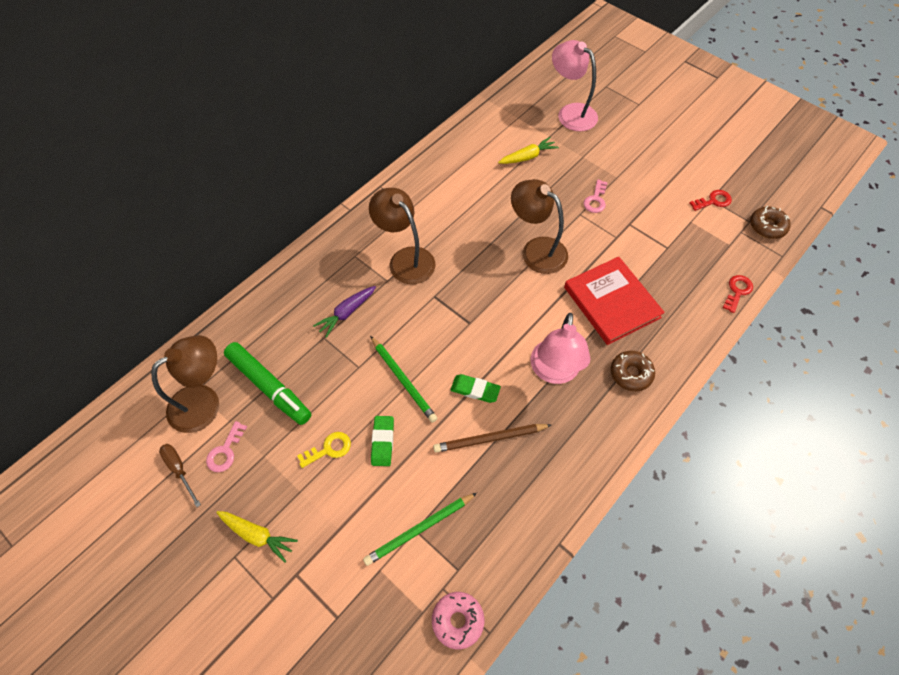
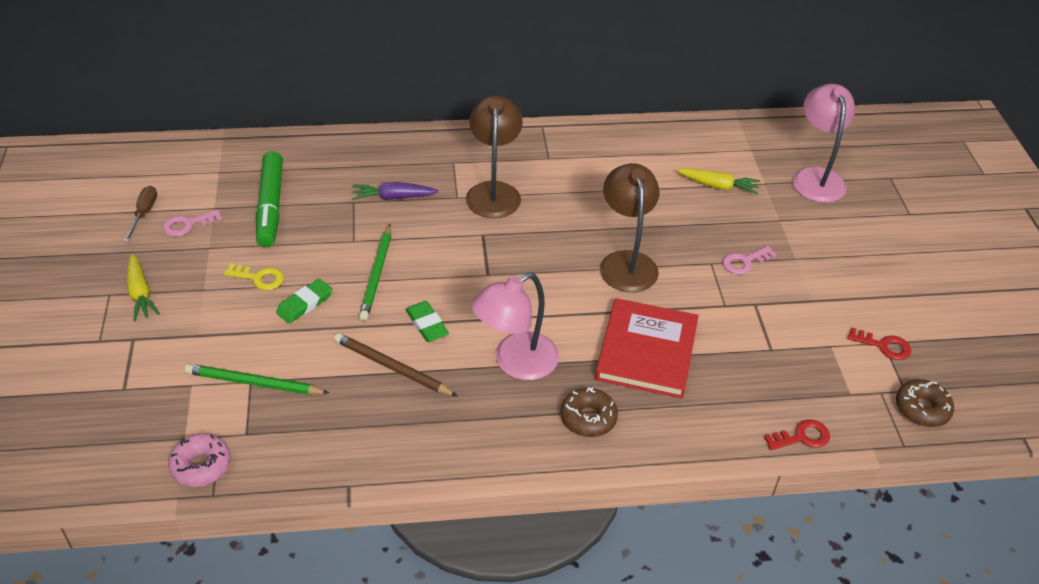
camera: 40 degrees right, 15 degrees down
(204, 402) = (214, 183): brown lamp -> none

